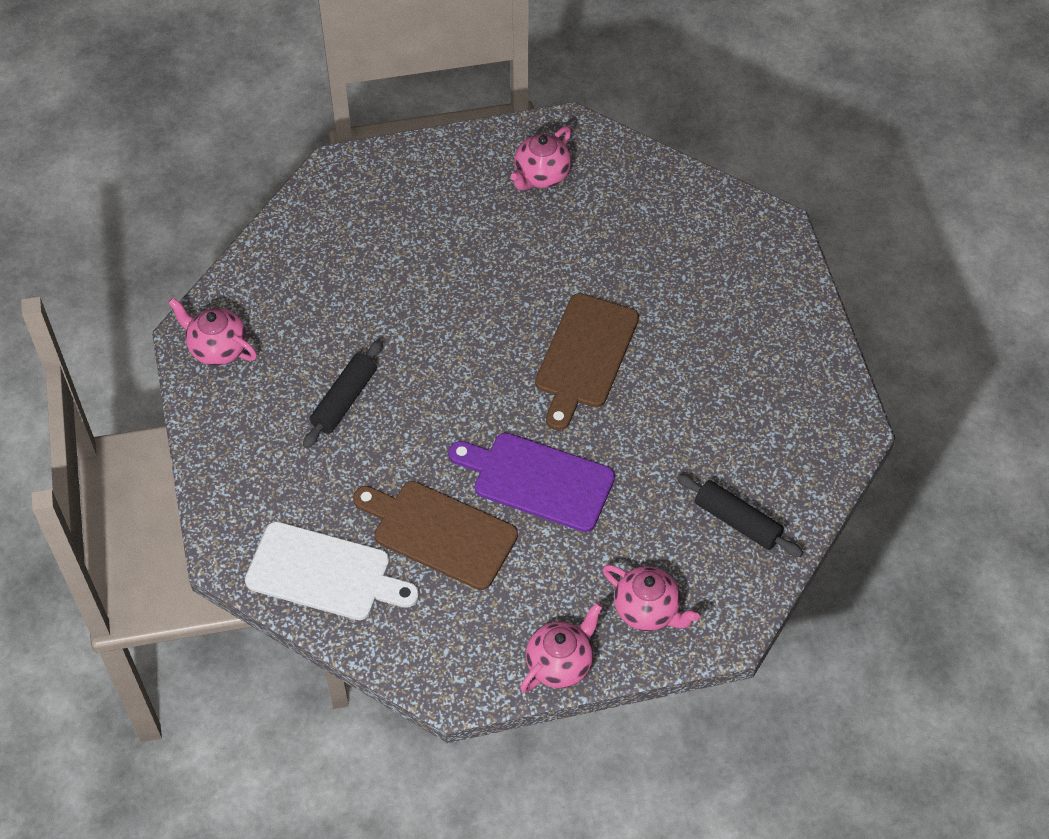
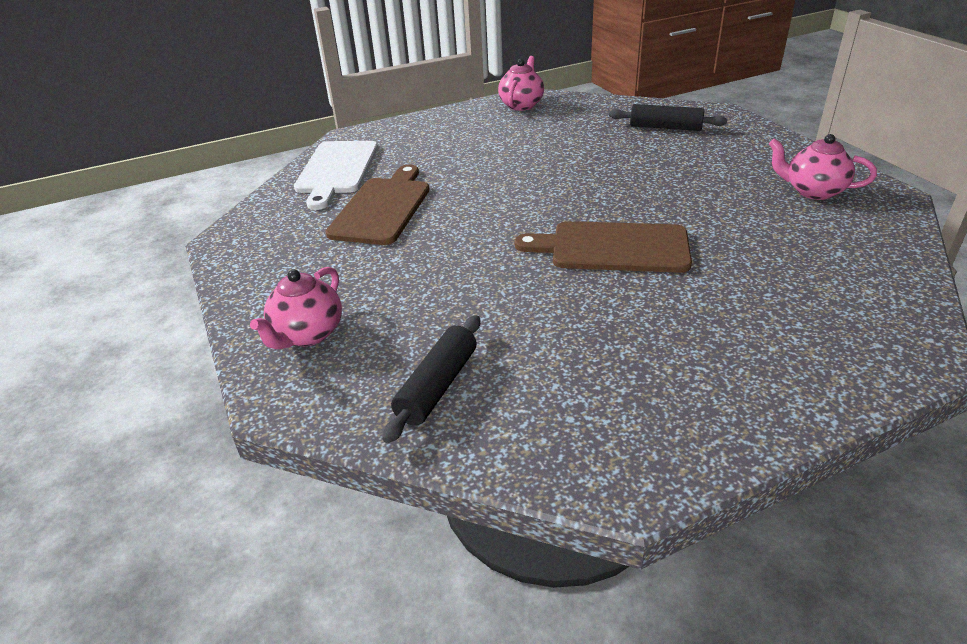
camera: 80 degrees right, 20 degrees down
(344, 400) = (499, 151): black rolling pin -> black rolling pin (665, 127)
(537, 480) = (452, 245): purple cutting board -> none
(560, 663) = (246, 289): pink teapot -> none

